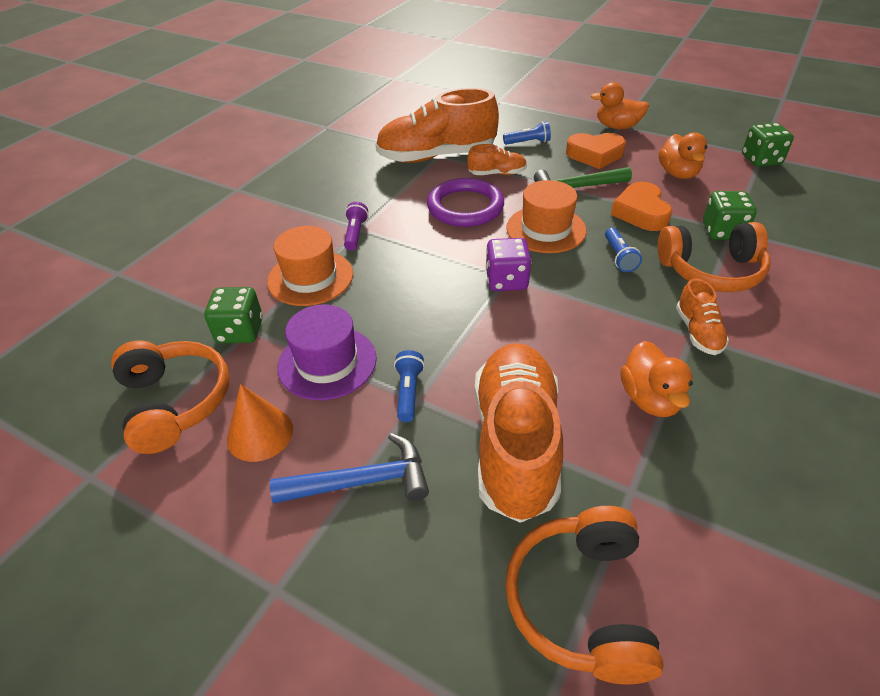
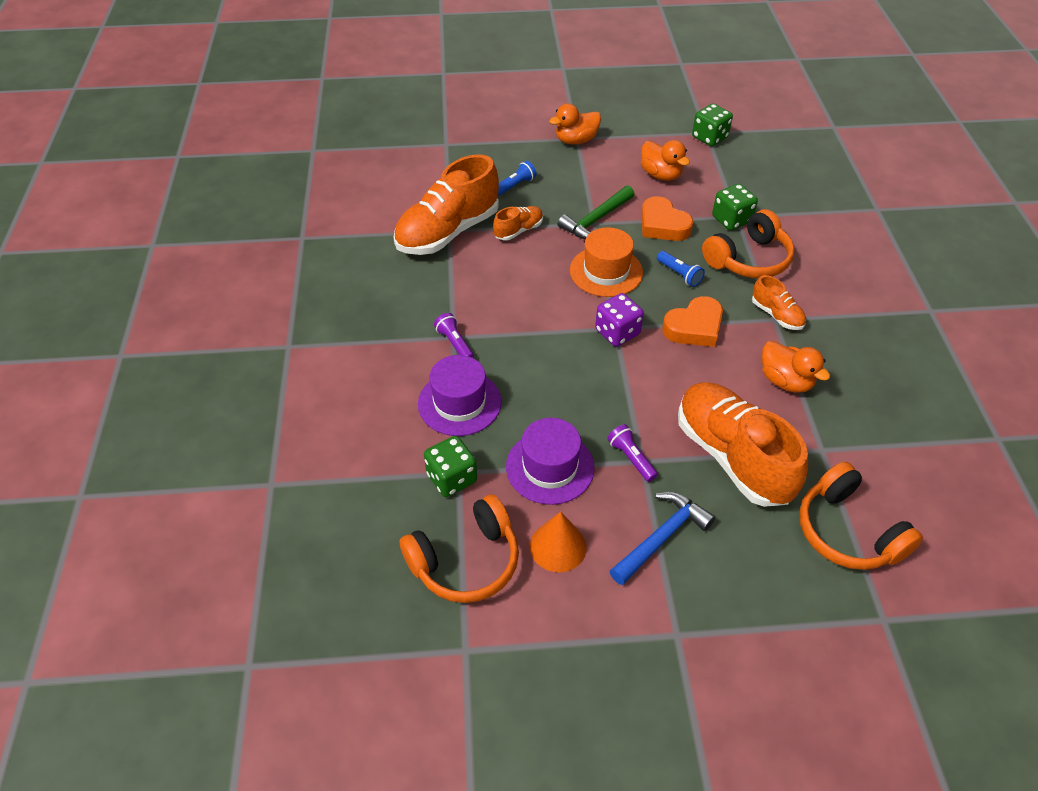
camera: 35 degrees left, 5 degrees up
(175, 402) = (466, 561): orange headphones -> orange headphones turned 120 degrees clockwise
(310, 278) = (459, 403): orange hat -> purple hat
(408, 392) = (631, 458): blue flashlight -> purple flashlight
(465, 207) = (523, 276): purple ring -> none
(595, 155) = (582, 179): orange heart -> orange heart (694, 327)

